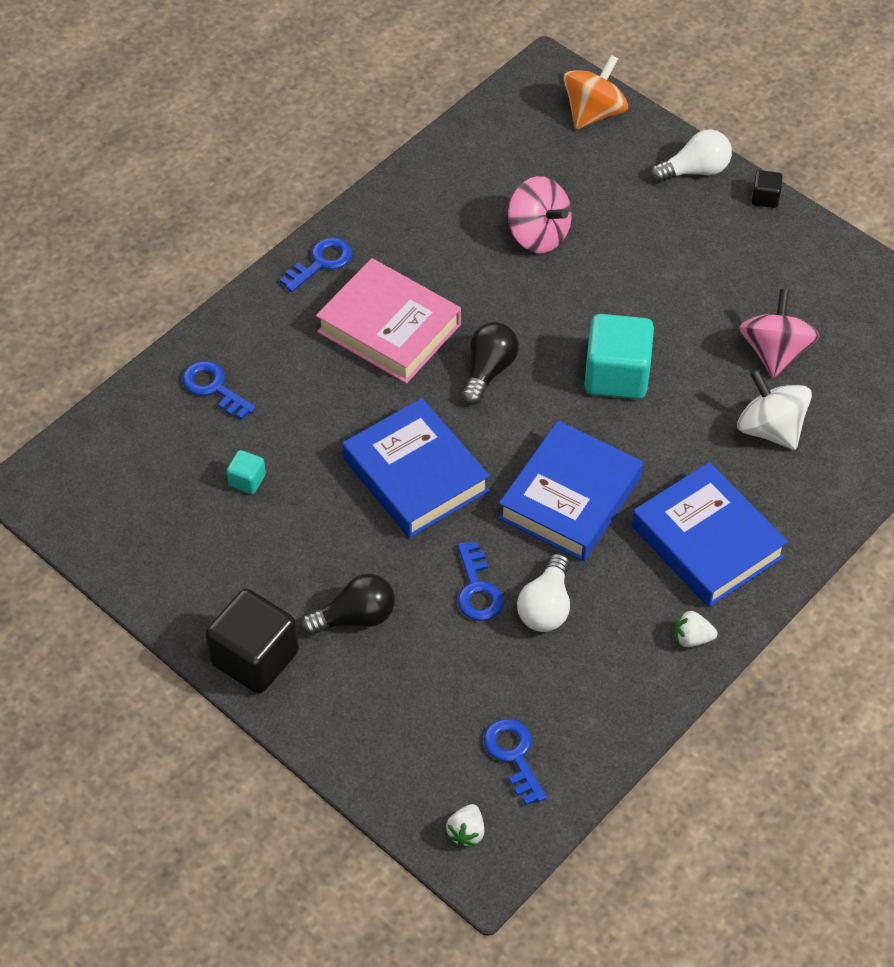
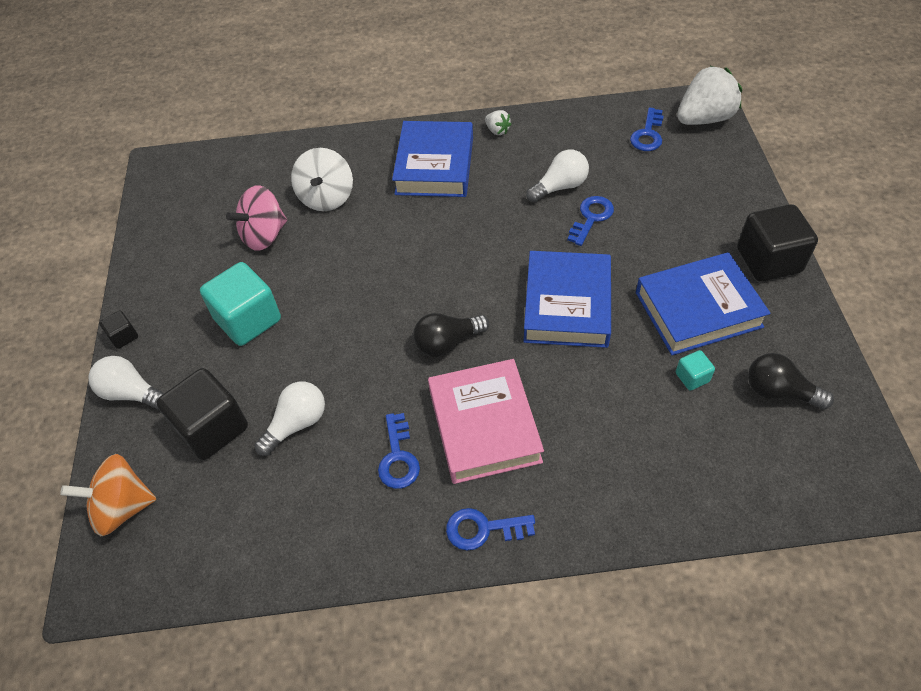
camera: 135 degrees left, 0 degrees up
(214, 388) = (666, 472): blue key -> blue key (398, 457)
(355, 617) = (683, 246): black light bulb -> black light bulb (779, 392)
(466, 832) = (704, 119): white strawberry -> white strawberry, size x2.23
(538, 235) = (296, 424): pink spinning top -> white light bulb
(570, 498) = (483, 232): blue book -> blue book (698, 309)
(599, 191) = (212, 428): none -> black cube
(616, 375) = (371, 284): turquoise cube -> turquoise cube (248, 320)

